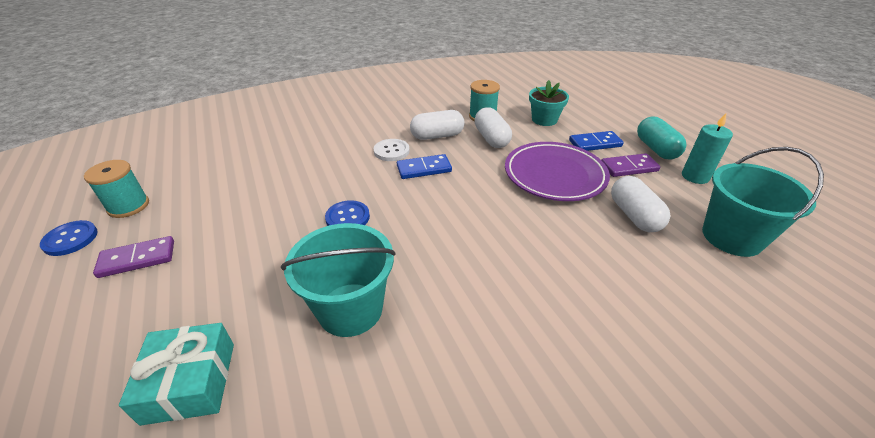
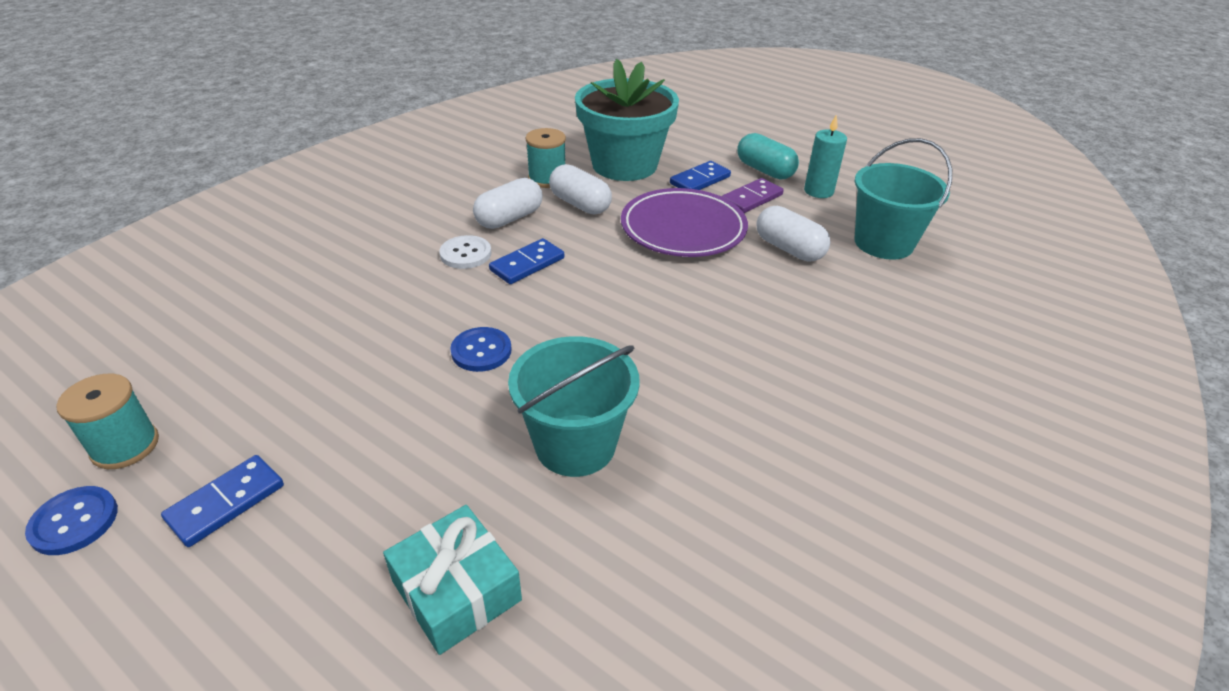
camera: 30 degrees left, 0 degrees up
(137, 259) = (226, 502): purple domino -> blue domino
(544, 120) = (624, 165): turquoise flower pot -> turquoise flower pot, size x1.97

